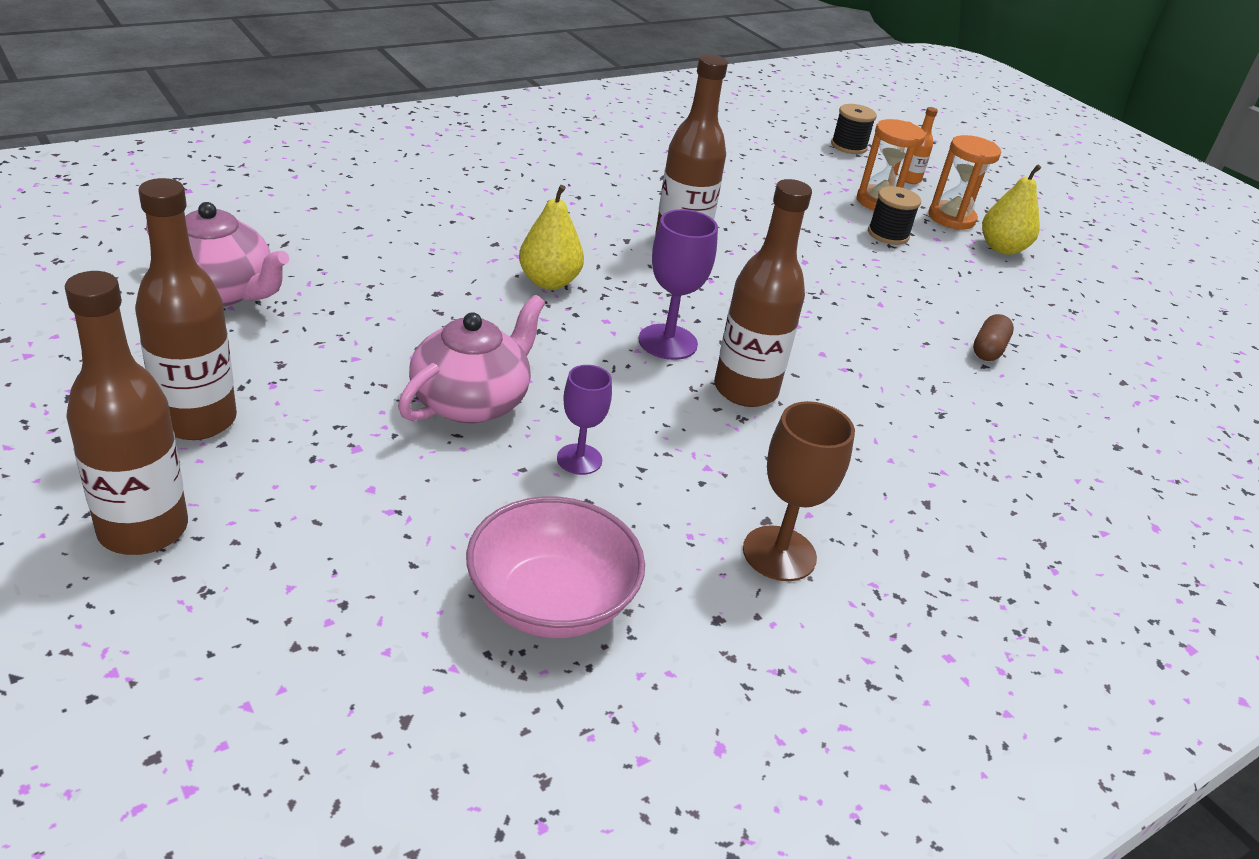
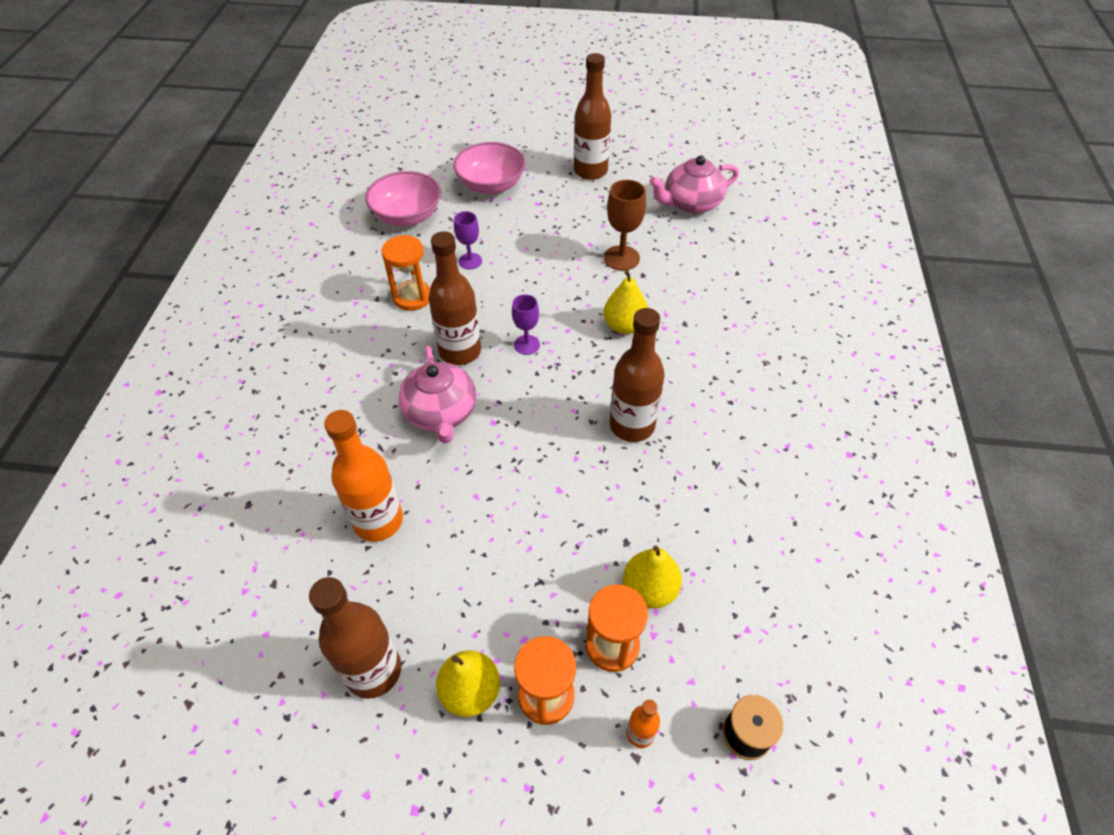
camera: 135 degrees right, 15 degrees up
(143, 529) = (536, 145): brown bottle -> brown bottle (373, 671)
(349, 531) = (491, 185): none -> pink bowl
(471, 401) = (539, 247): pink teapot -> pink teapot (441, 413)
(668, 342) = (526, 345): purple goblet -> purple goblet, size x0.65
(718, 482) = (412, 297): none -> orange hourglass
(779, 553) = (357, 290): brown goblet -> brown goblet (621, 258)
(817, 197) = (649, 589): none -> yellow pear
(888, 234) = (556, 596): black spool -> none
(988, 349) = (378, 521): brown capsule -> orange bottle

